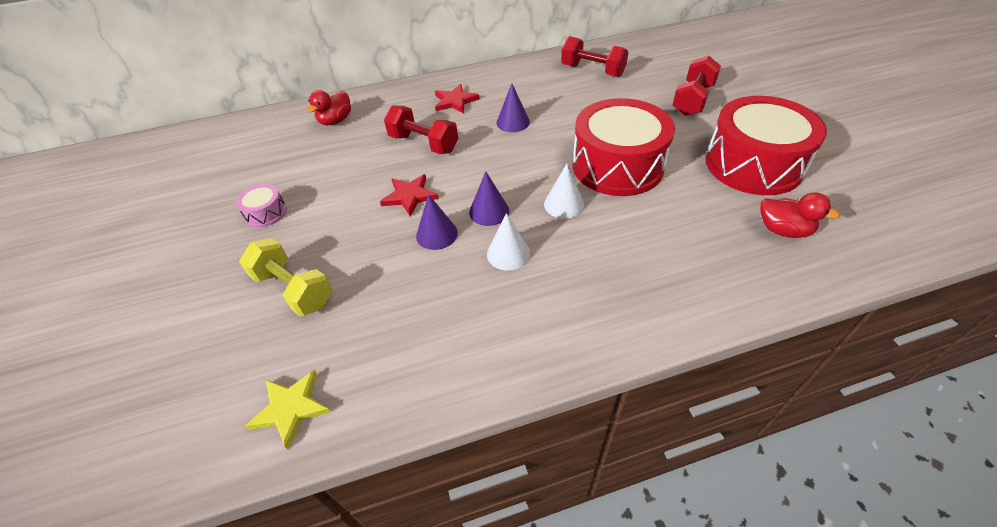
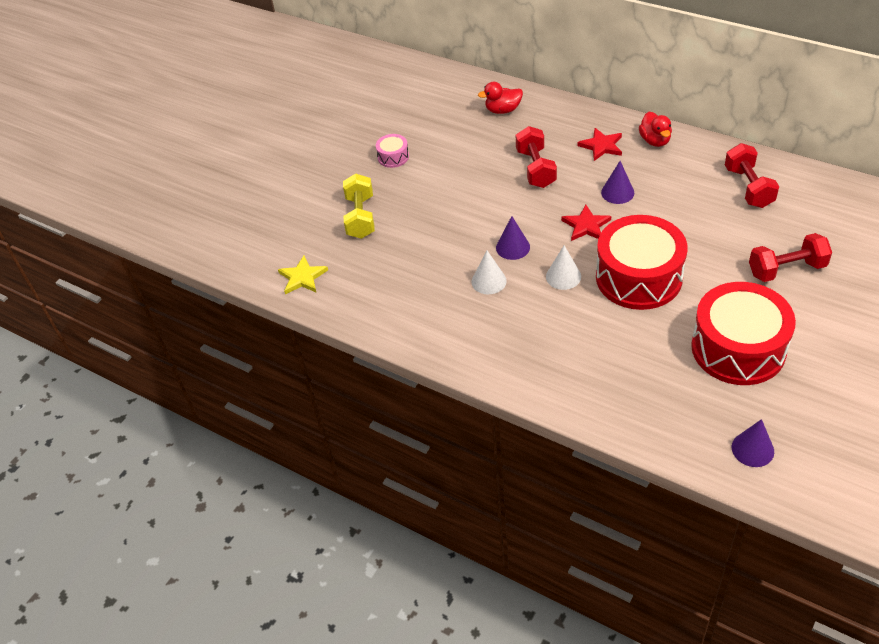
camera: 50 degrees right, 0 degrees up
(409, 196) = (481, 202): red star -> red star (586, 225)
(436, 234) = (465, 239): purple cone -> purple cone (752, 449)
(783, 230) = (675, 398): red duck -> red duck (655, 141)

